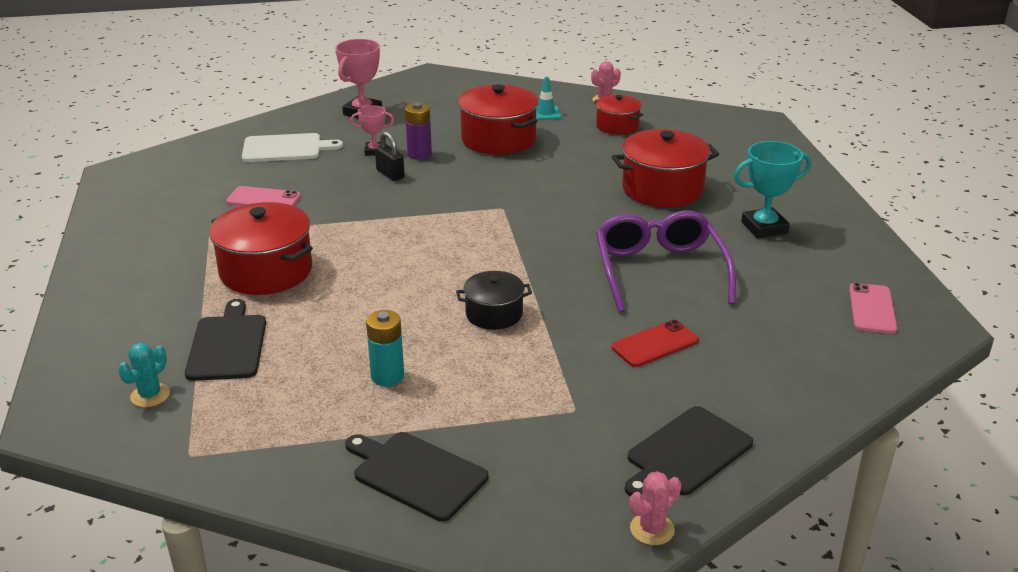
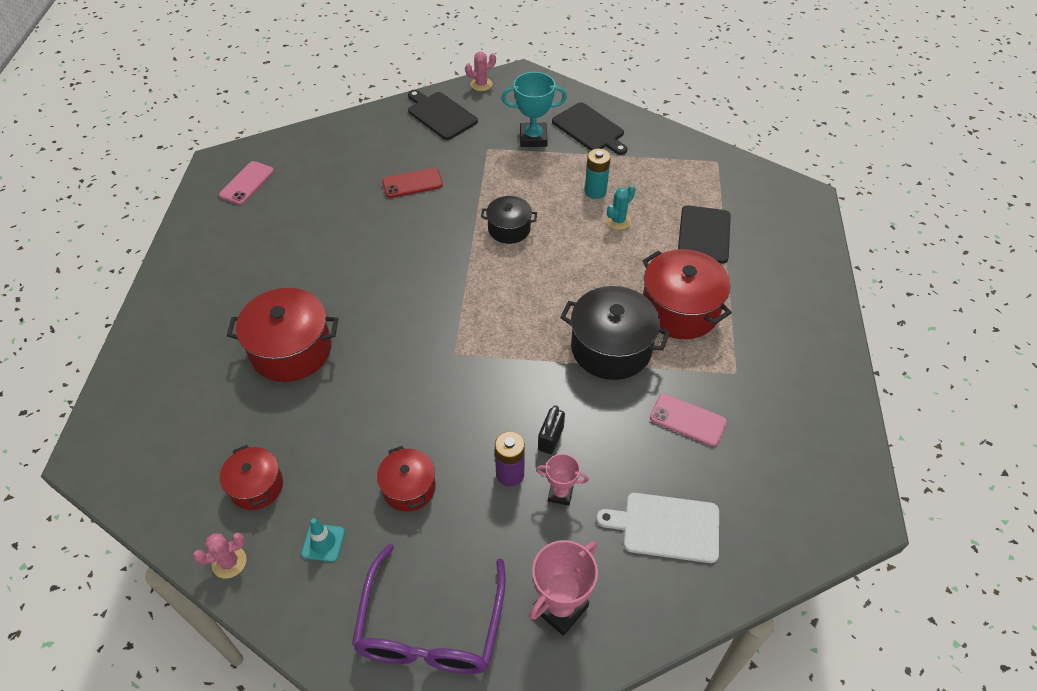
camera: 165 degrees left, 20 degrees up
(150, 395) = (750, 205): turquoise cactus -> turquoise cactus (618, 221)
(343, 232) = (611, 348): none -> black pot
(390, 174) = (550, 438): black padlock -> black padlock turned 45 degrees clockwise
(498, 139) = (409, 488): red pot -> red pot, size x0.59
(659, 271) = (365, 246): purple glasses -> purple glasses (430, 627)
(686, 453) = (440, 114): black cutting board -> black cutting board turned 105 degrees counterclockwise
(764, 228) = (246, 277): turquoise trophy -> turquoise trophy (533, 138)

